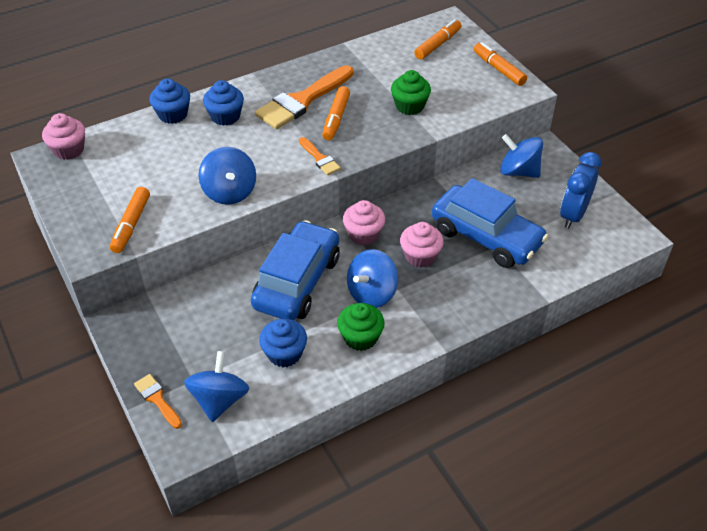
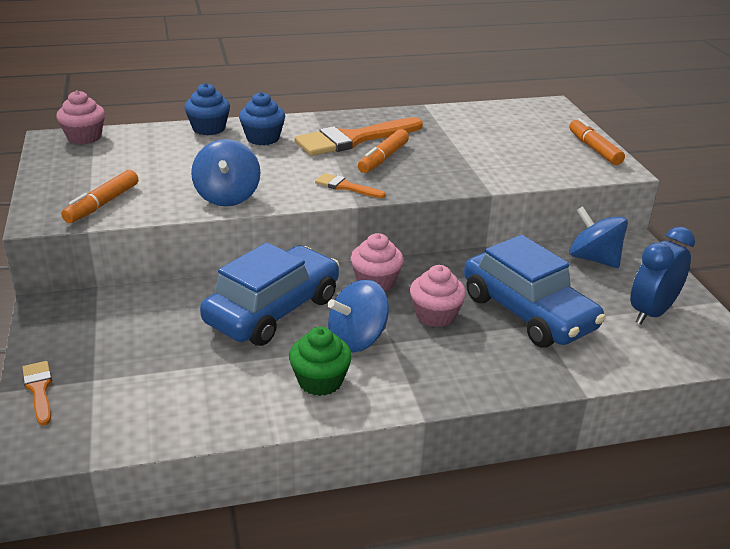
camera: 15 degrees right, 15 degrees down
(219, 400) = (111, 407): blue spinning top -> none
(284, 353) = (217, 377): blue cupcake -> none
(320, 158) = (346, 187): orange brush -> orange brush turned 135 degrees clockwise
(409, 106) = (473, 162): green cupcake -> none
(438, 44) = (530, 120): orange marker -> none

